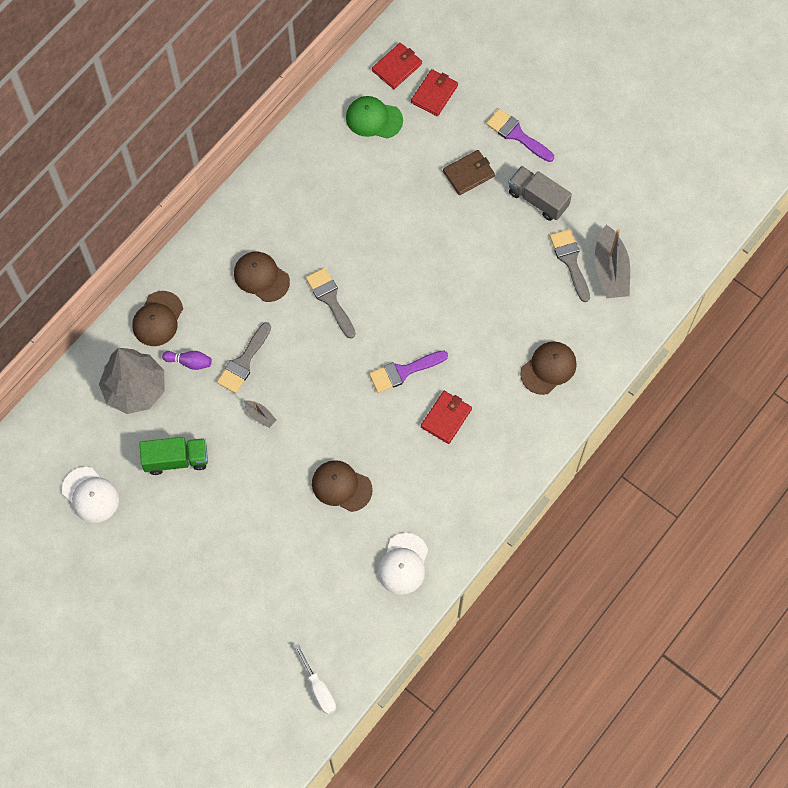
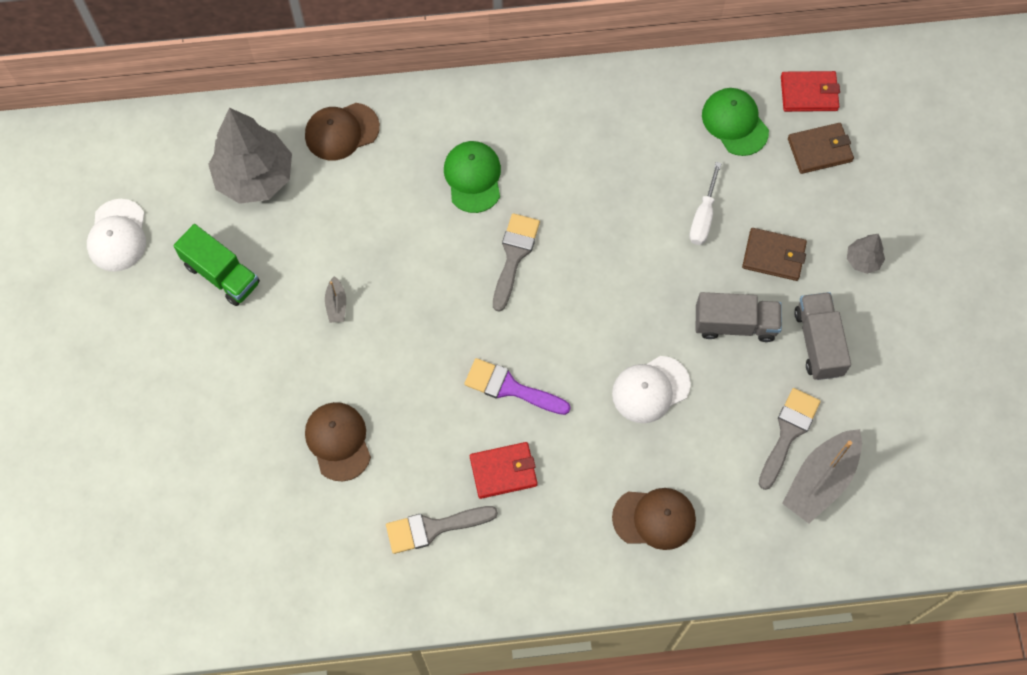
camera: 45 degrees right, 0 degrees up
(189, 362) = (327, 196): purple bowling pin -> none
(243, 362) = (374, 241): grey brush -> grey brush (433, 528)
(261, 277) = (473, 177): brown cap -> green cap
(319, 689) = (116, 612): white screwdriver -> white screwdriver (703, 217)
(403, 564) = (315, 572): white cap -> white cap (650, 389)
(434, 94) = (819, 150): red wallet -> brown wallet
(485, 229) = (735, 324): none -> grey truck
(516, 134) = (863, 260): purple brush -> grey tree

